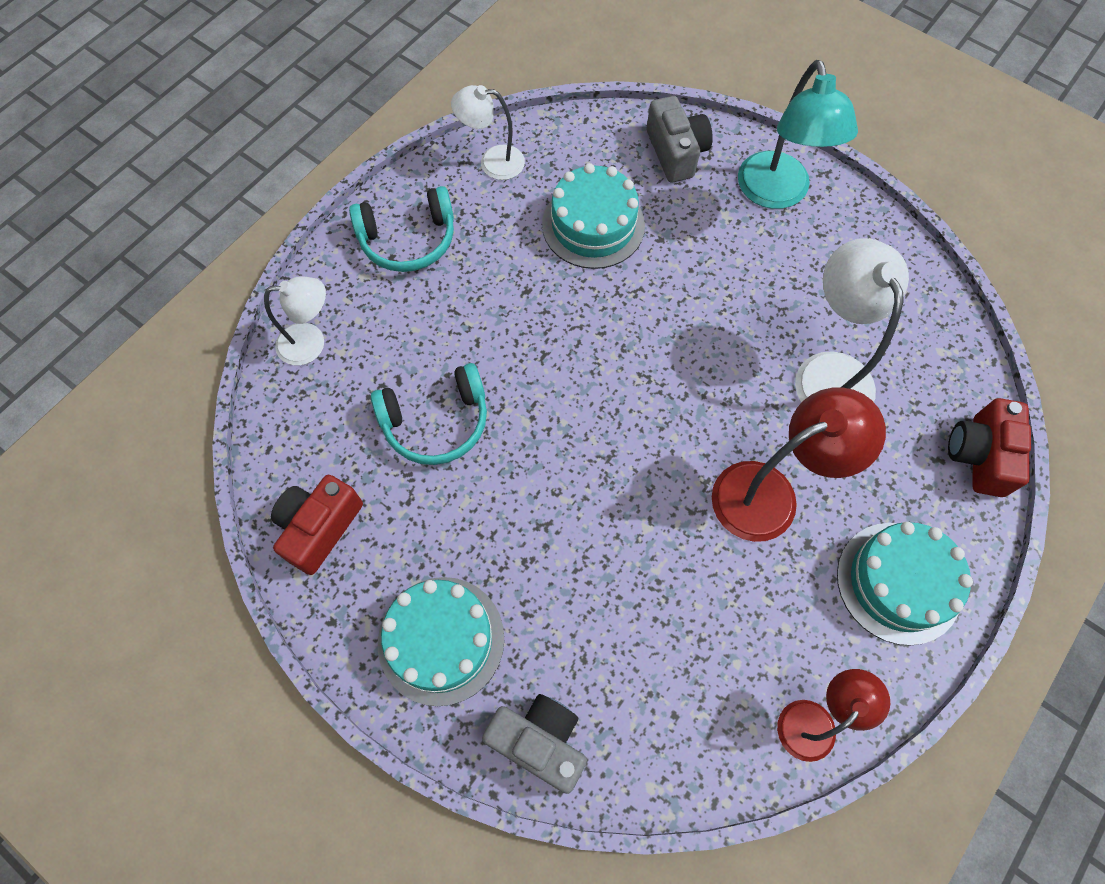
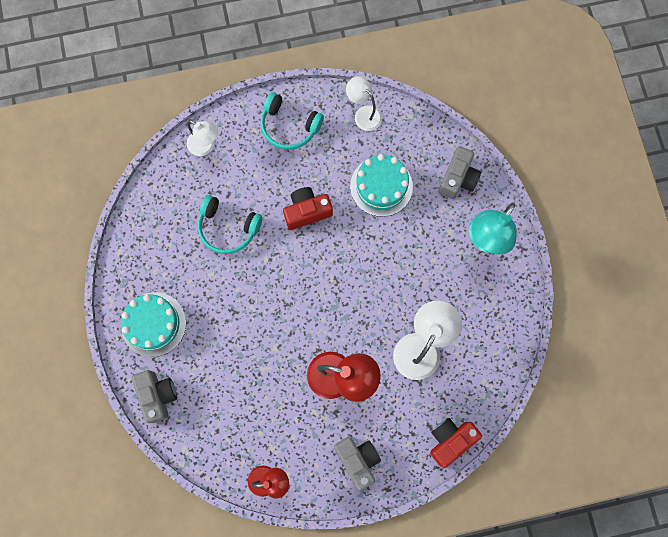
camera: 40 degrees right, 10 degrees up
(319, 527) = (144, 236): red camera -> red camera (307, 211)
(898, 582) = (357, 460): turquoise cake -> grey camera

